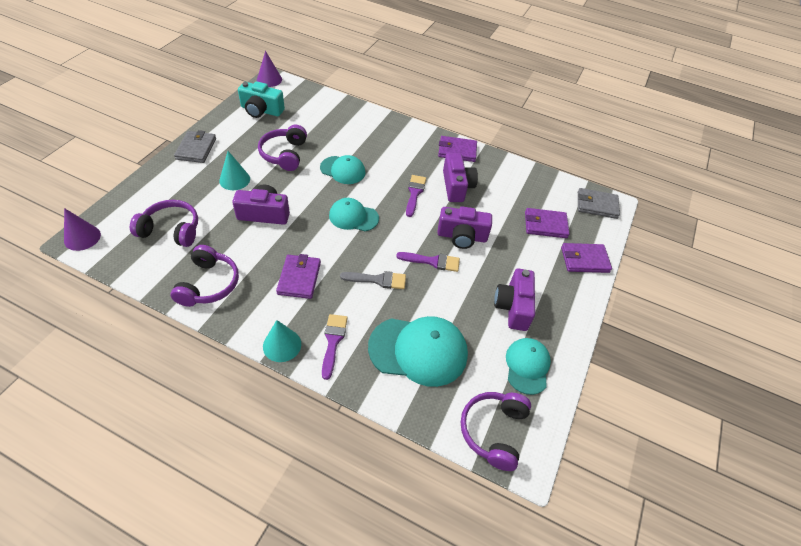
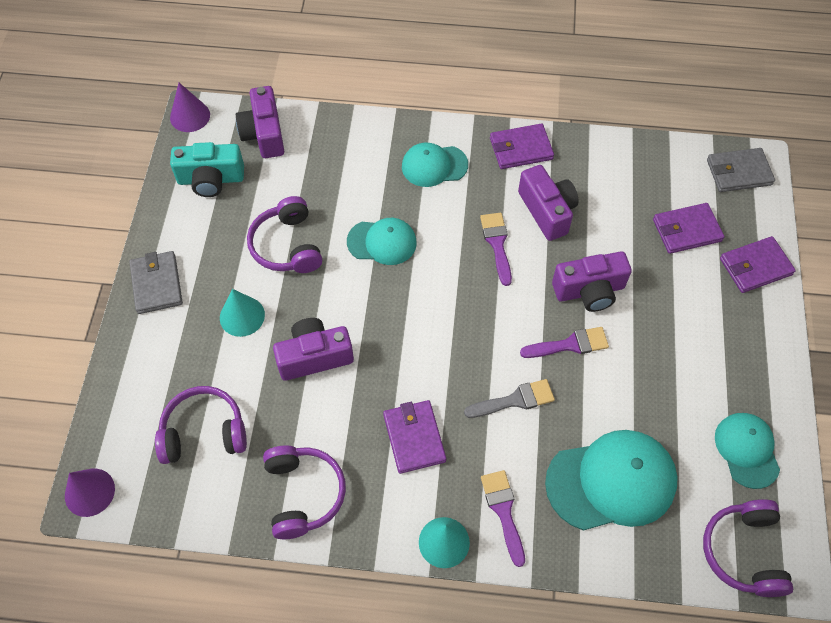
camera: 15 degrees left, 10 degrees up
(353, 217) = (435, 314): turquoise cap -> turquoise cap (434, 166)
(513, 307) = (697, 373): purple camera -> purple camera (264, 134)

